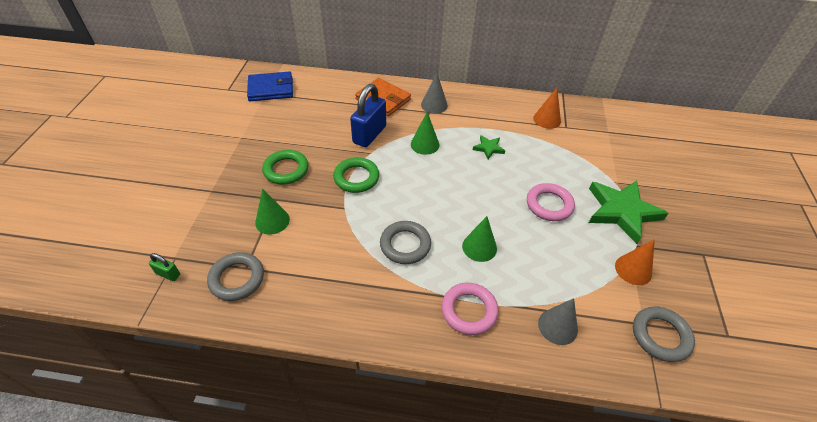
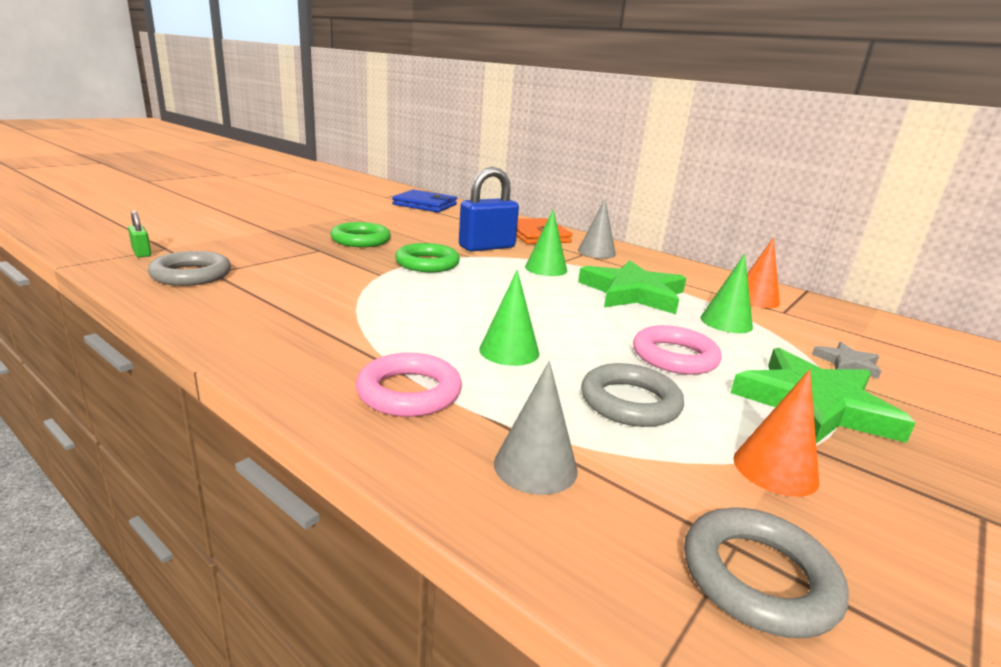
camera: 30 degrees right, 25 degrees down
(272, 221) = (292, 258): green cone -> green cone (726, 322)
(405, 245) = (409, 316): grey ring -> grey ring (630, 402)
(488, 148) = (633, 293): green star -> green star, size x2.15
(616, 165) = (847, 363): none -> grey star

